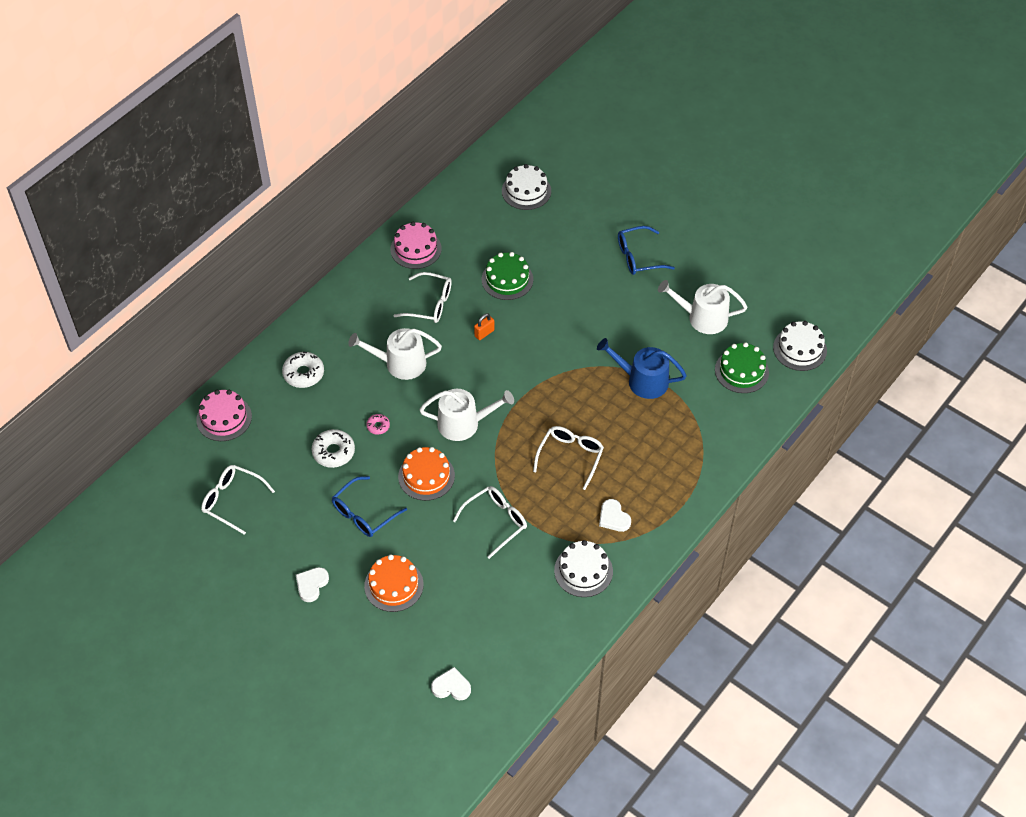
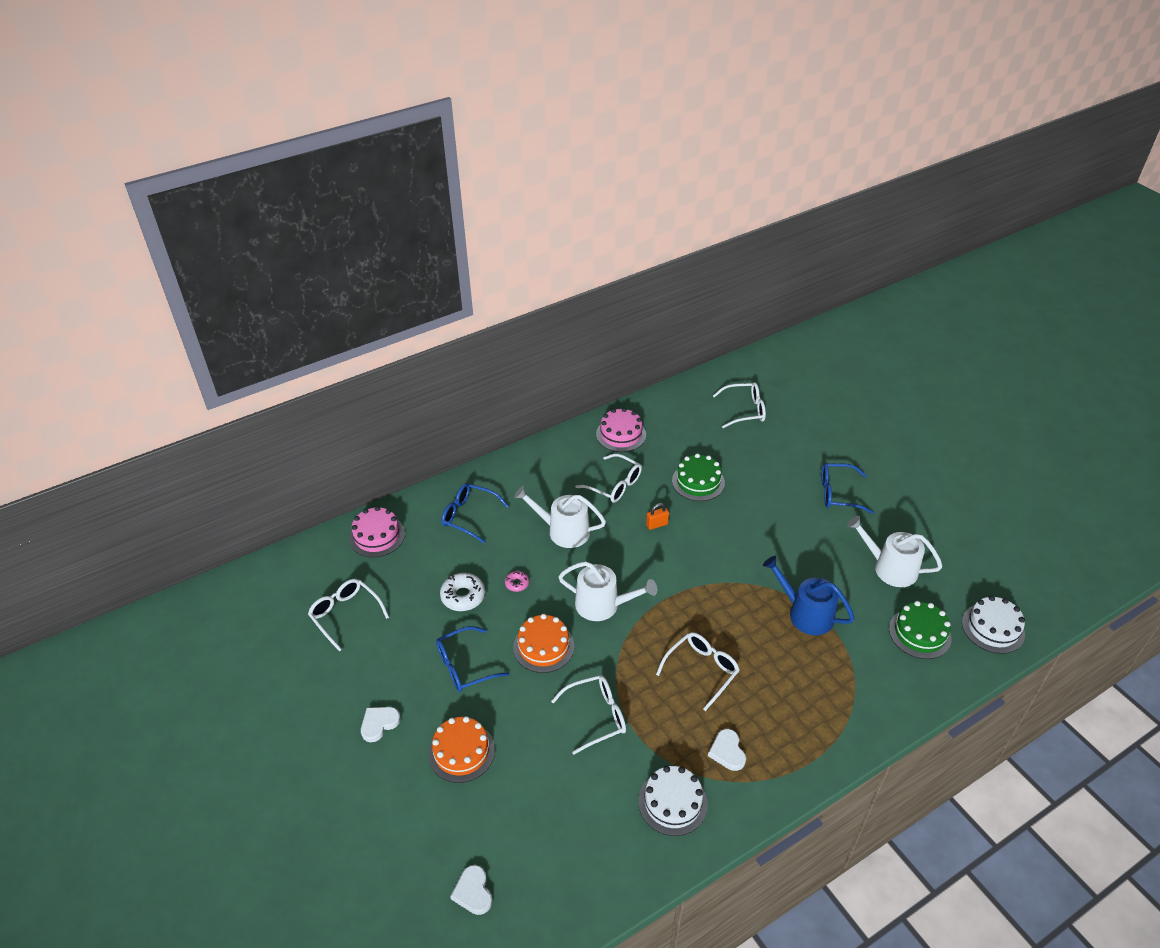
camera: 20 degrees right, 10 degrees down
(303, 373) = (469, 516): white donut -> blue glasses
(451, 686) = (473, 892): white heart -> white heart turned 135 degrees counterclockwise
(526, 191) = (745, 410): white cake -> white glasses

